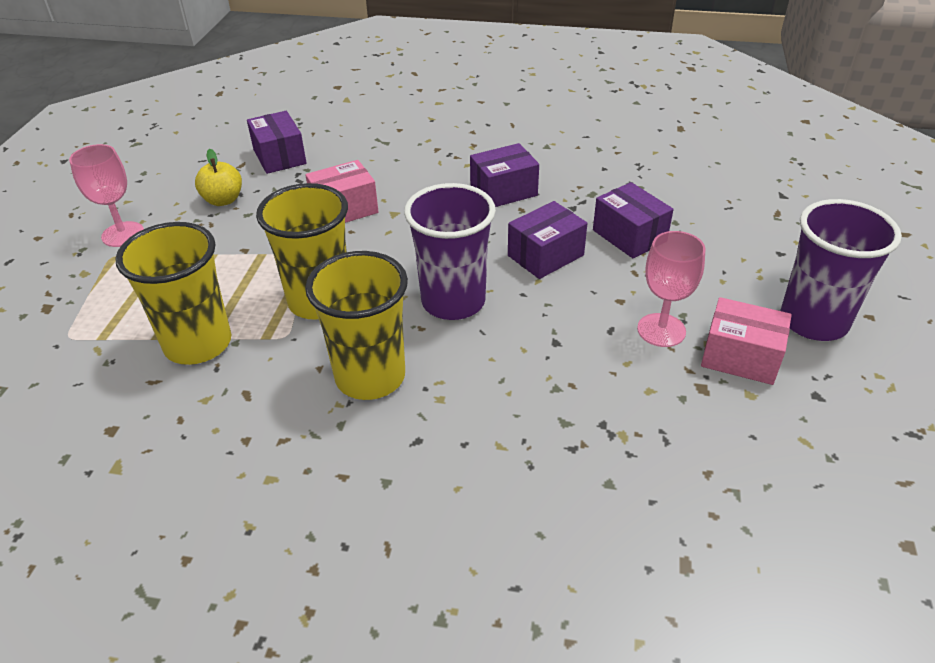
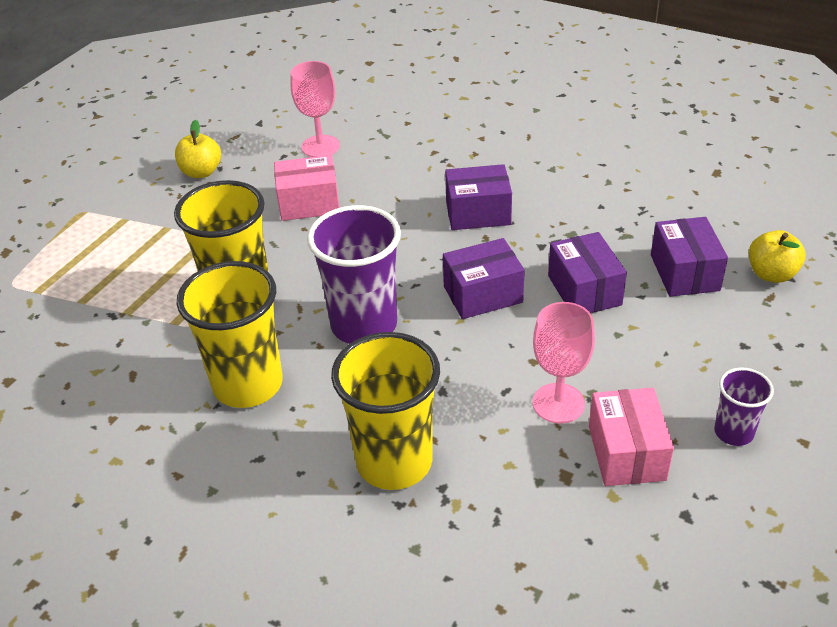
camera: 20 degrees right, 0 degrees up
(123, 234) = (98, 191): pink goblet -> pink goblet (320, 146)
(198, 344) = (114, 316): yellow cup -> yellow cup (394, 462)
(279, 157) = (275, 134): purple box -> purple box (684, 272)
(740, 357) = (626, 453): pink box -> pink box turned 45 degrees clockwise
(768, 196) = (771, 274): none -> yellow apple
(813, 321) = (733, 432): purple cup -> purple cup, size x0.51

